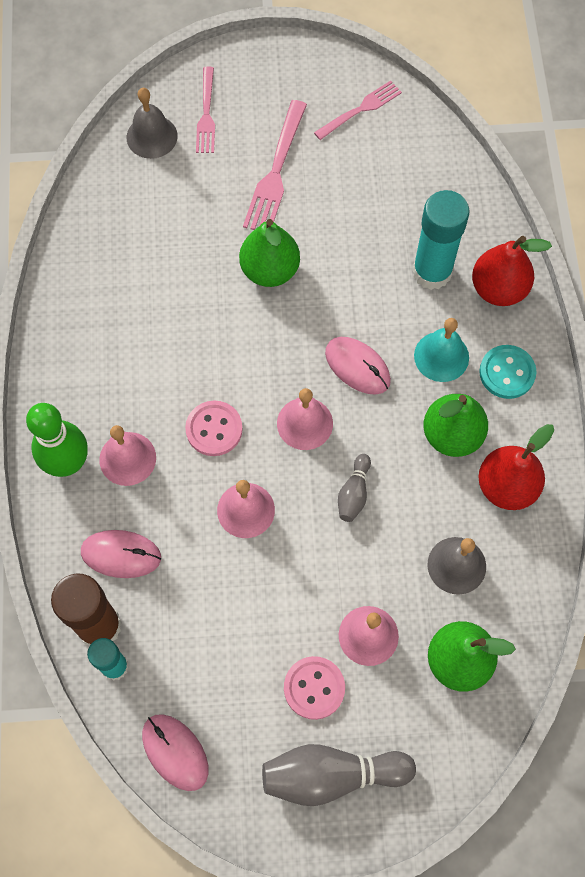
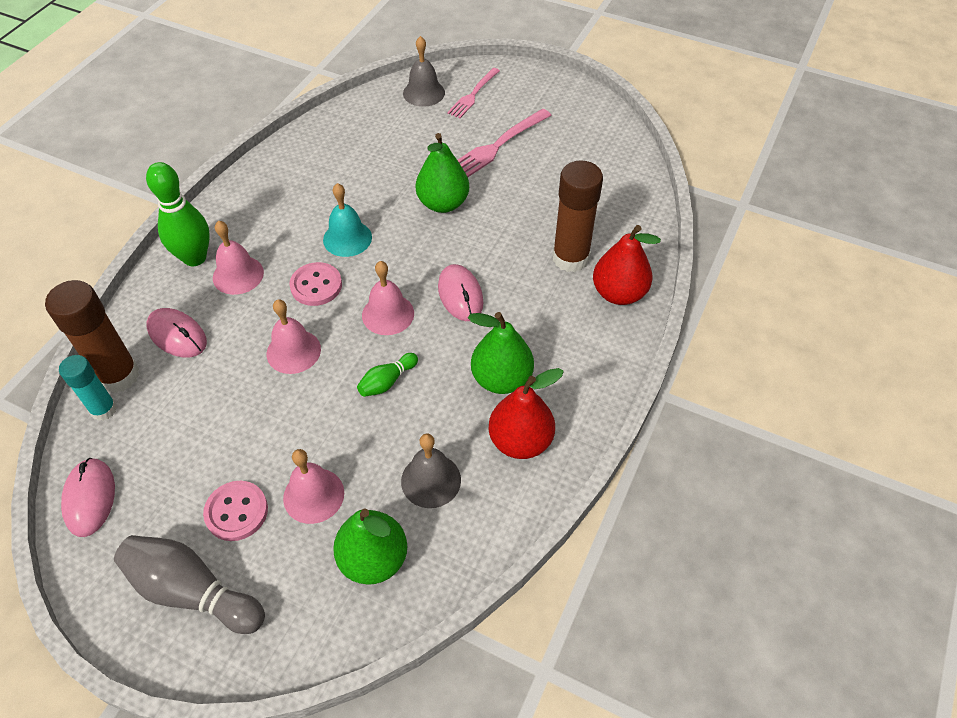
camera: 30 degrees right, 15 degrees down
(354, 493) = (387, 381): grey bowling pin -> green bowling pin
(360, 109) = (591, 135): pink fork -> none
(432, 272) = (570, 258): turquoise glue stick -> brown glue stick
(441, 356) = (535, 319): turquoise bell -> turquoise bell (347, 238)
(507, 373) = (583, 356): turquoise button -> none

